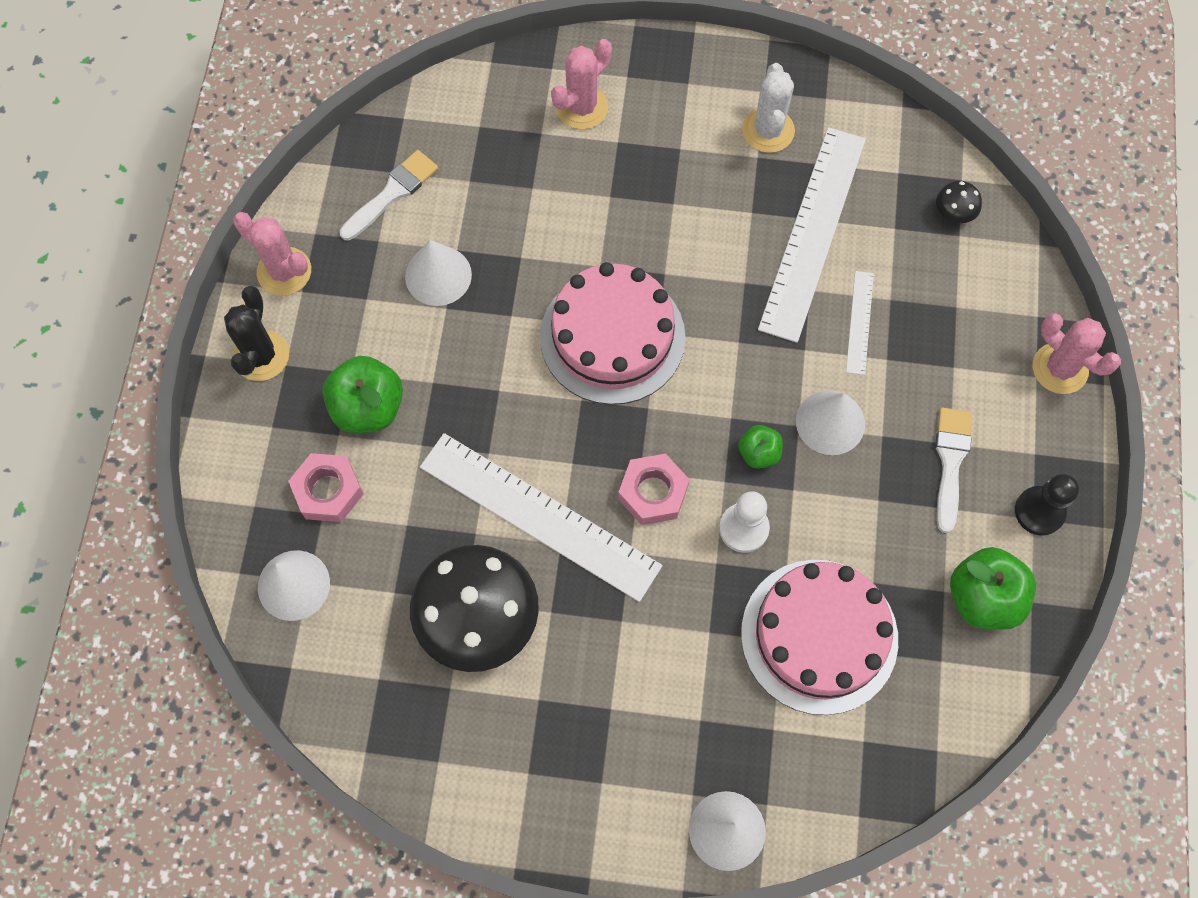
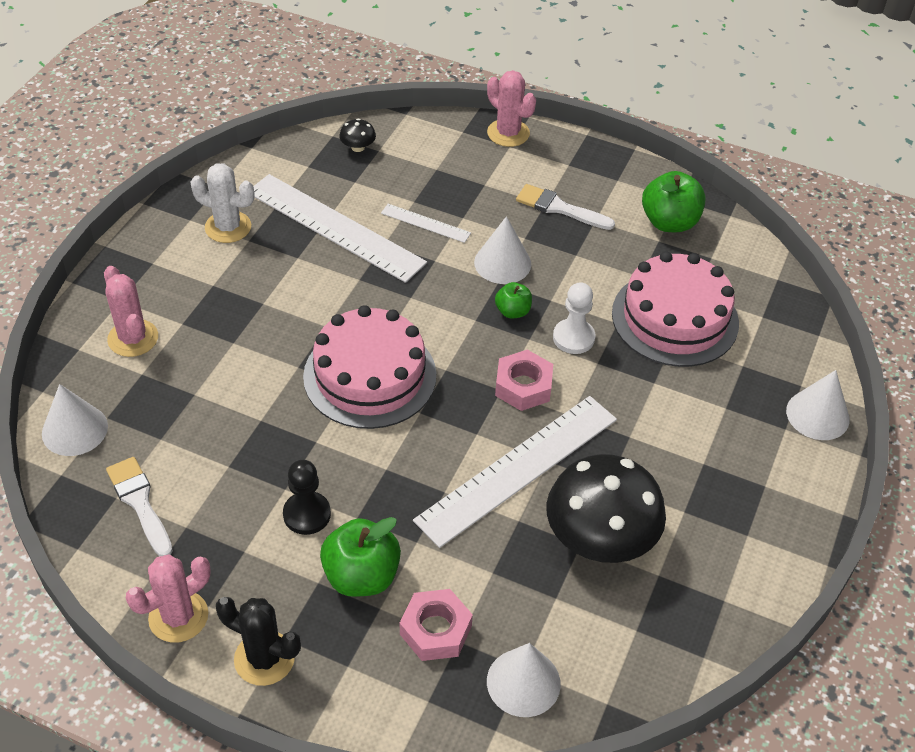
camera: 75 degrees left, 20 degrees down
(438, 275) = (248, 487): white cone -> white cone (74, 429)
(1039, 511) = (613, 175): black pawn -> black pawn (307, 514)
(1060, 368) = (508, 133): pink cactus -> pink cactus turned 75 degrees clockwise

